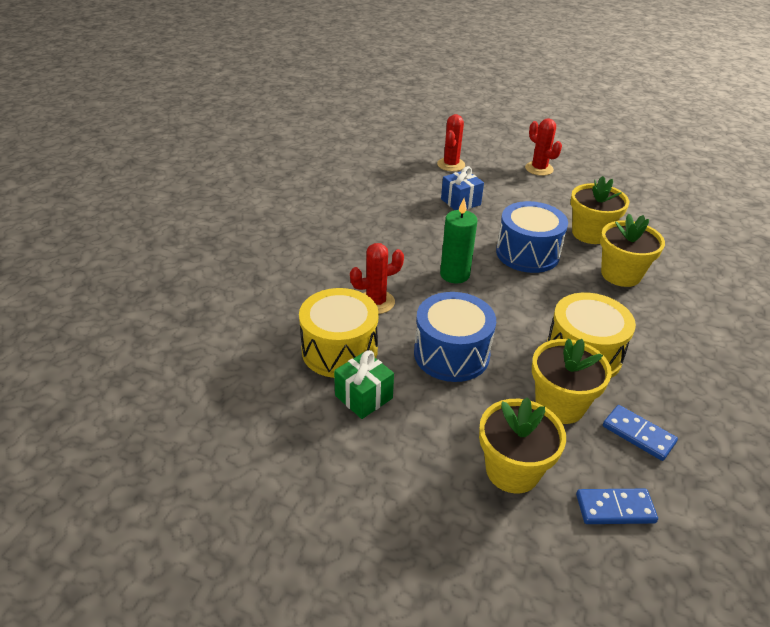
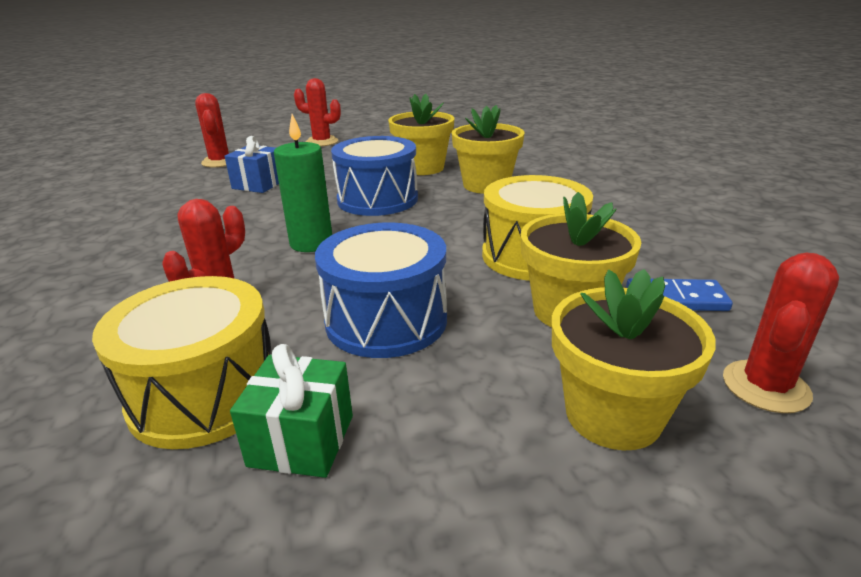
camera: 35 degrees left, 10 degrees down
(615, 509) = (765, 386): blue domino -> red cactus

